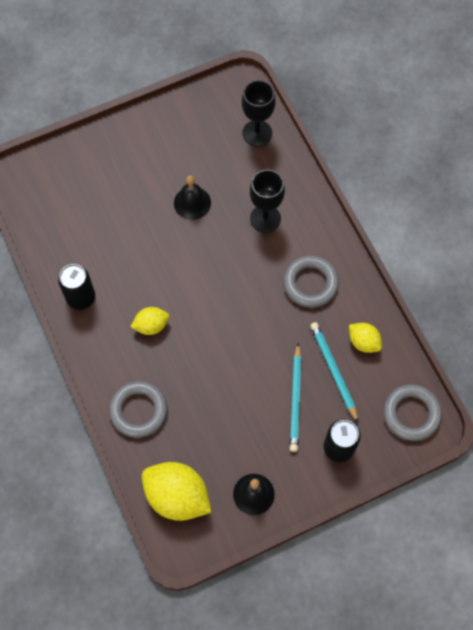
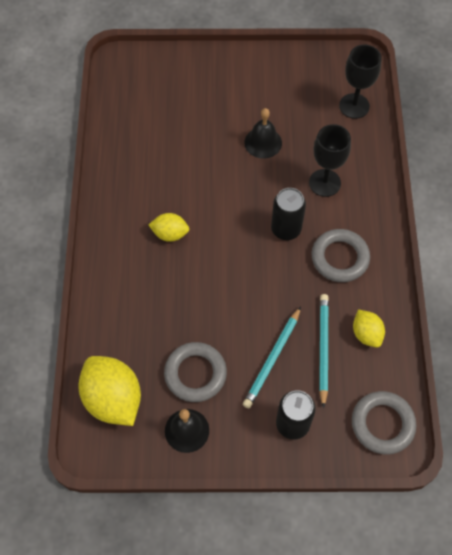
camera: 25 degrees right, 5 degrees down
(81, 297) = (119, 184): black can -> black can (286, 229)
(138, 410) = (119, 304): grey ring -> grey ring (195, 374)

